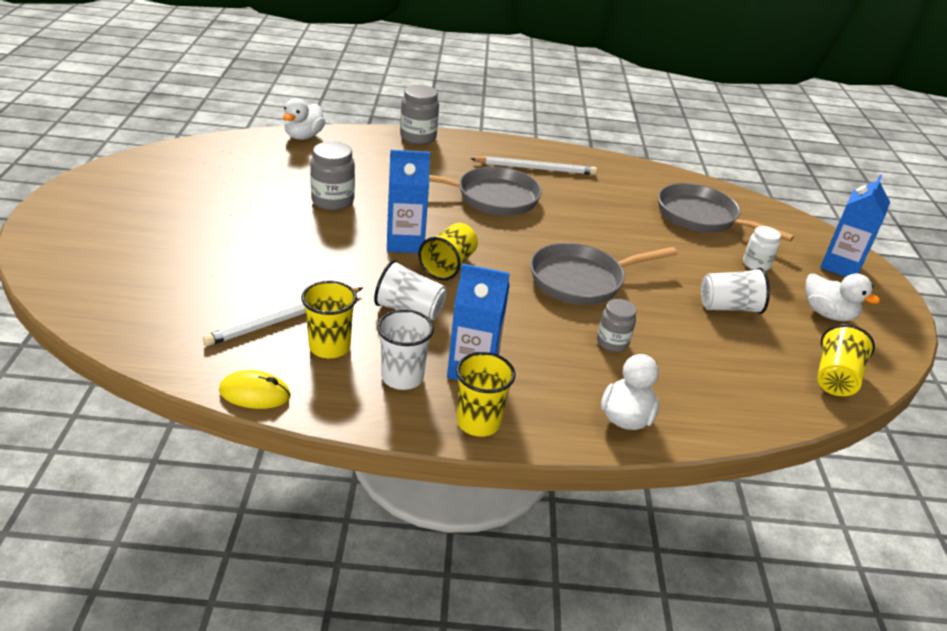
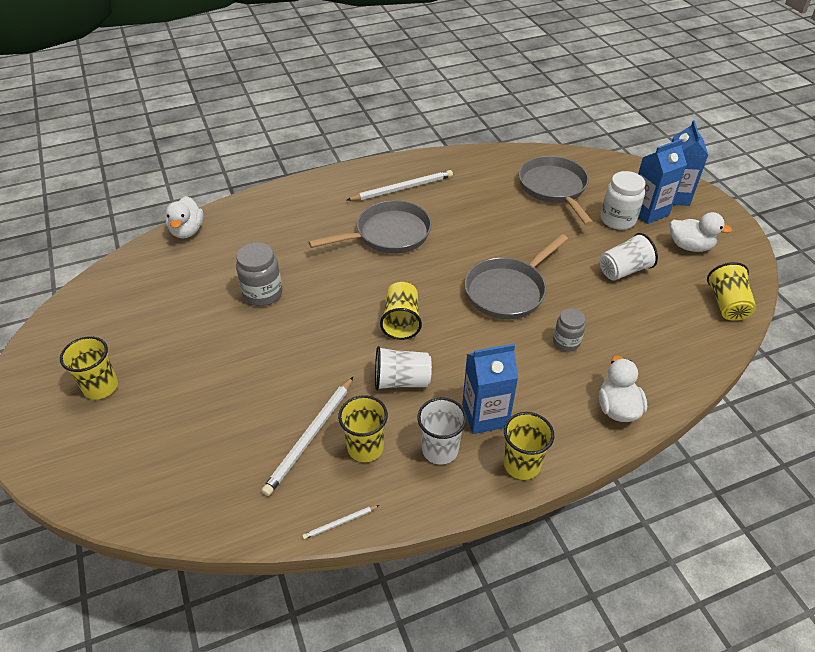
camera: 20 degrees left, 10 degrees up
(134, 216) = (101, 387): none -> yellow cup
(255, 394) = (339, 523): yellow mouse -> white pencil
(405, 242) = (352, 312): blue carton -> blue carton (648, 212)
(418, 137) = (286, 192): grey jar -> none
(701, 217) = (554, 188): grey pan -> grey pan turned 60 degrees clockwise
(756, 264) = (617, 220): white jar -> white jar, size x1.53

